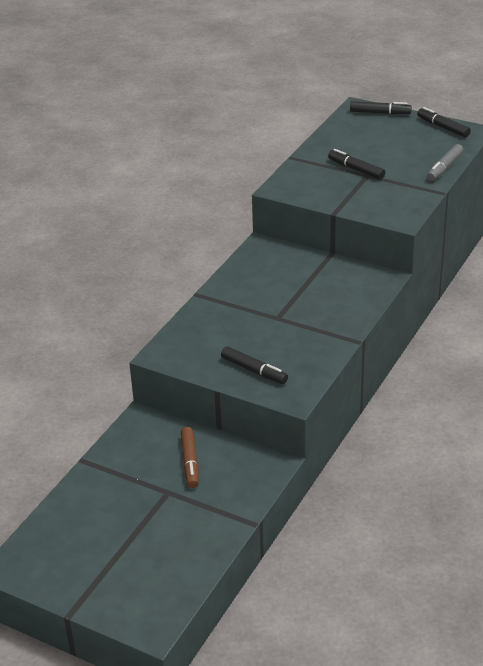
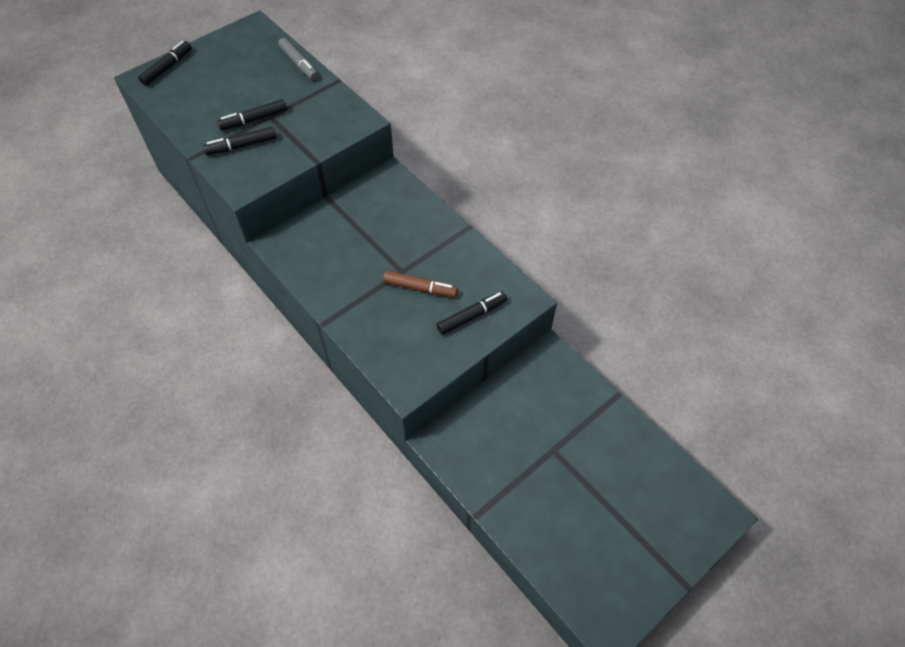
camera: 70 degrees left, 20 degrees up
(190, 462) = (520, 418): brown marker -> brown marker (420, 288)
(443, 127) = (231, 39): black marker -> black marker (242, 146)

